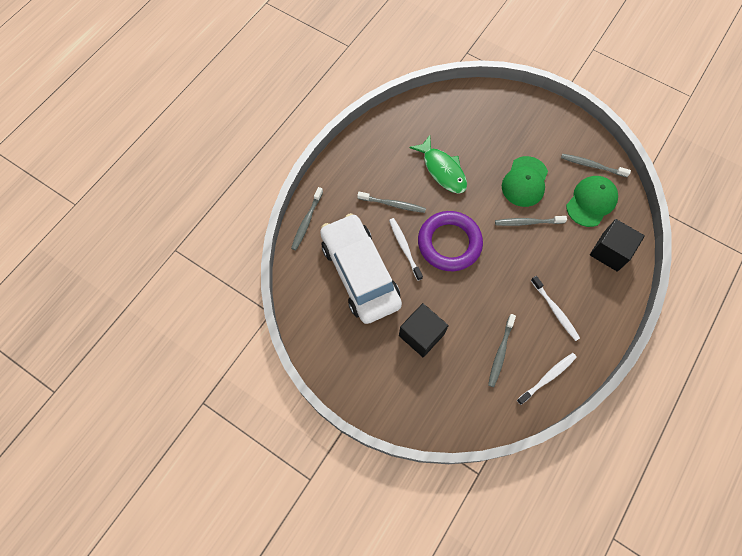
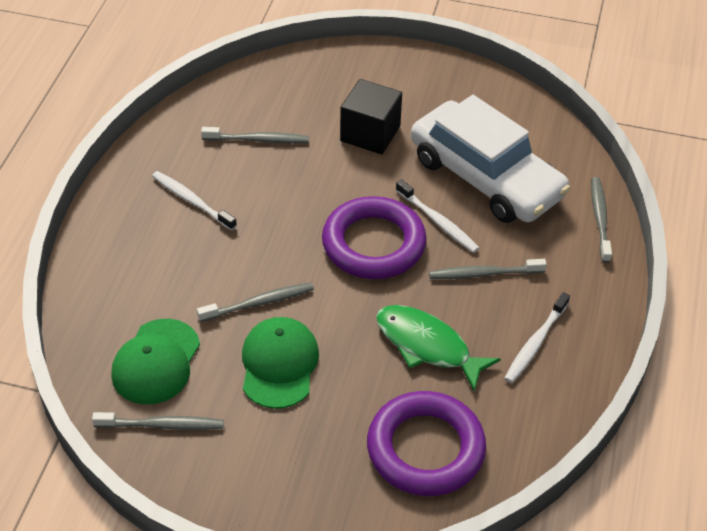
camera: 160 degrees right, 20 degrees down
(463, 118) = (425, 449): none -> purple ring
(500, 352) = (258, 140): grey toothbrush -> grey toothbrush turned 90 degrees clockwise
(547, 377) = (189, 130): white toothbrush -> white toothbrush (535, 343)
(610, 251) = (116, 295): black cube -> none

